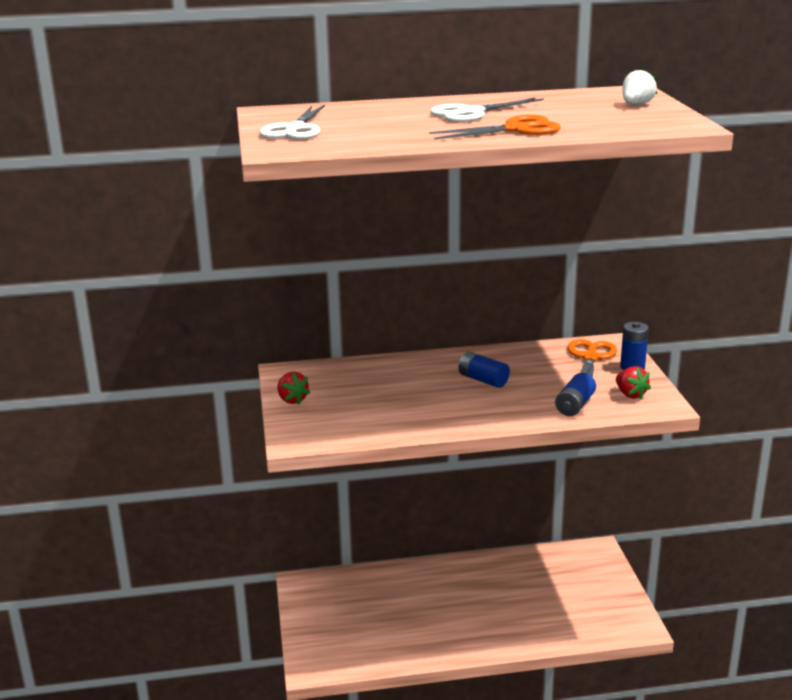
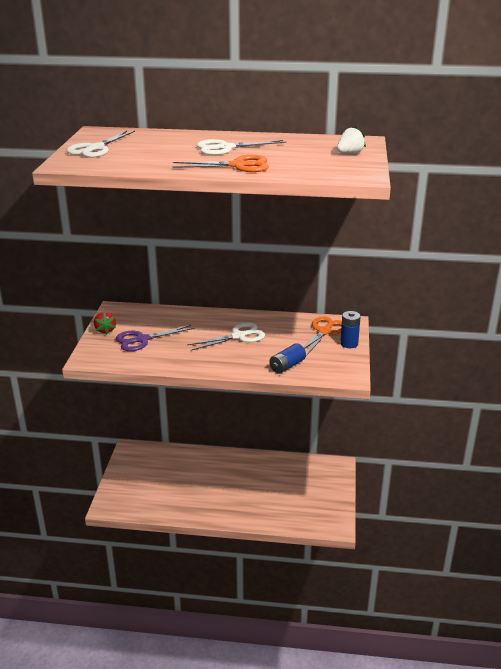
camera: 15 degrees right, 5 degrees up
(354, 404) = (142, 339): none -> purple scissors
(483, 380) = (238, 336): blue battery -> white scissors
(630, 394) = (332, 364): red strawberry -> none

